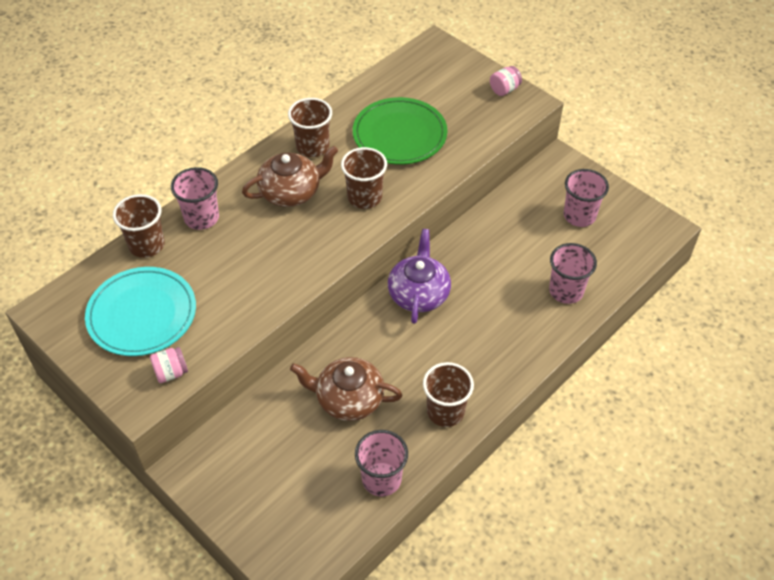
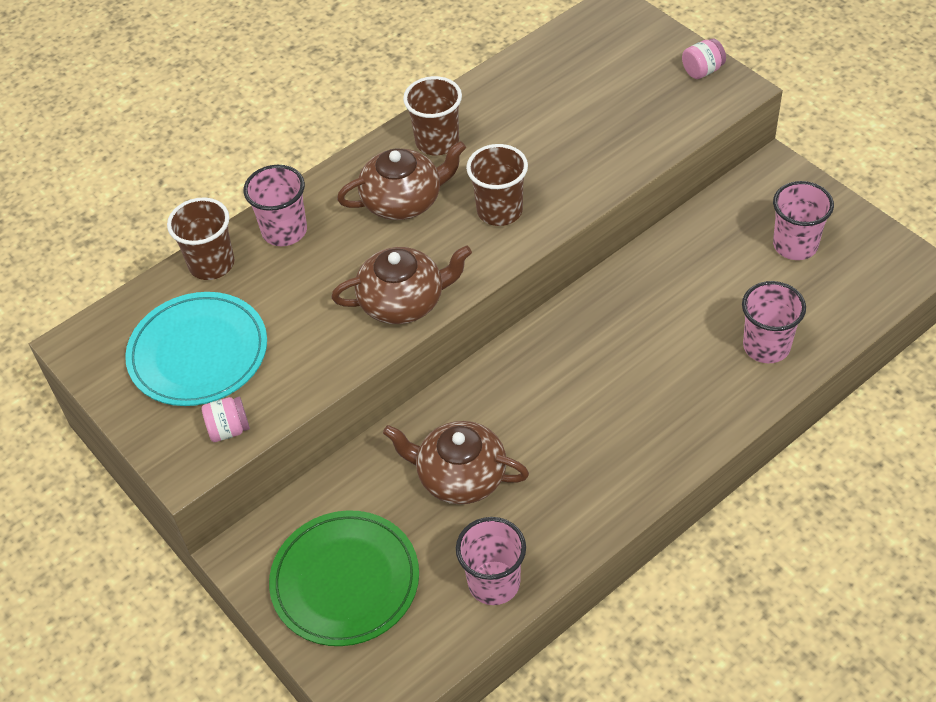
camera: 10 degrees right, 0 degrees up
(298, 268) = (403, 301): none -> brown teapot
(399, 135) = (554, 128): green plate -> green plate (345, 581)
(419, 293) = (566, 342): purple teapot -> none
(445, 411) = (587, 499): brown cup -> none

